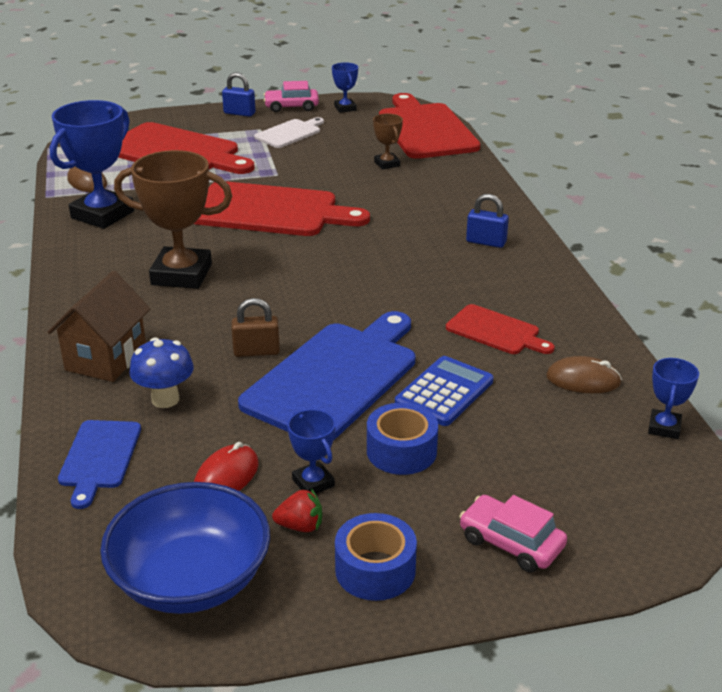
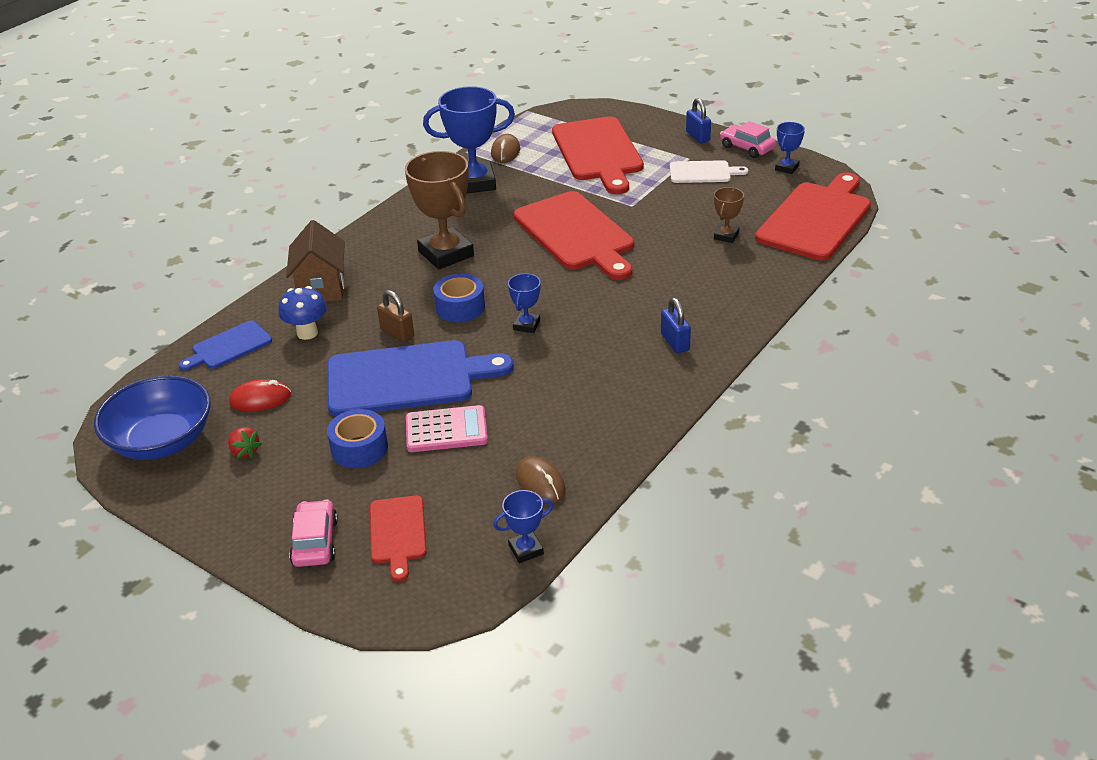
camera: 50 degrees right, 5 degrees up
(106, 359) = (321, 288): brown house -> brown house turned 75 degrees counterclockwise
(313, 483) = (289, 433): blue trophy -> blue trophy (526, 325)
(375, 570) = (235, 501): blue tape -> blue tape (460, 307)
(444, 392) = (446, 430): blue calculator -> pink calculator
(496, 331) = (552, 412): red cutting board -> red cutting board (397, 533)

